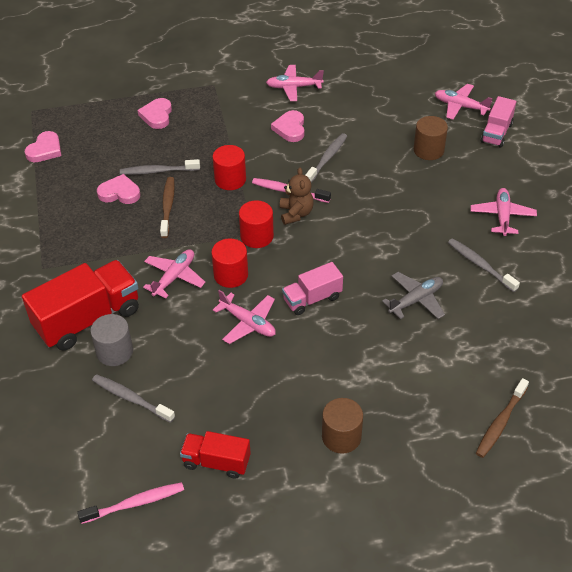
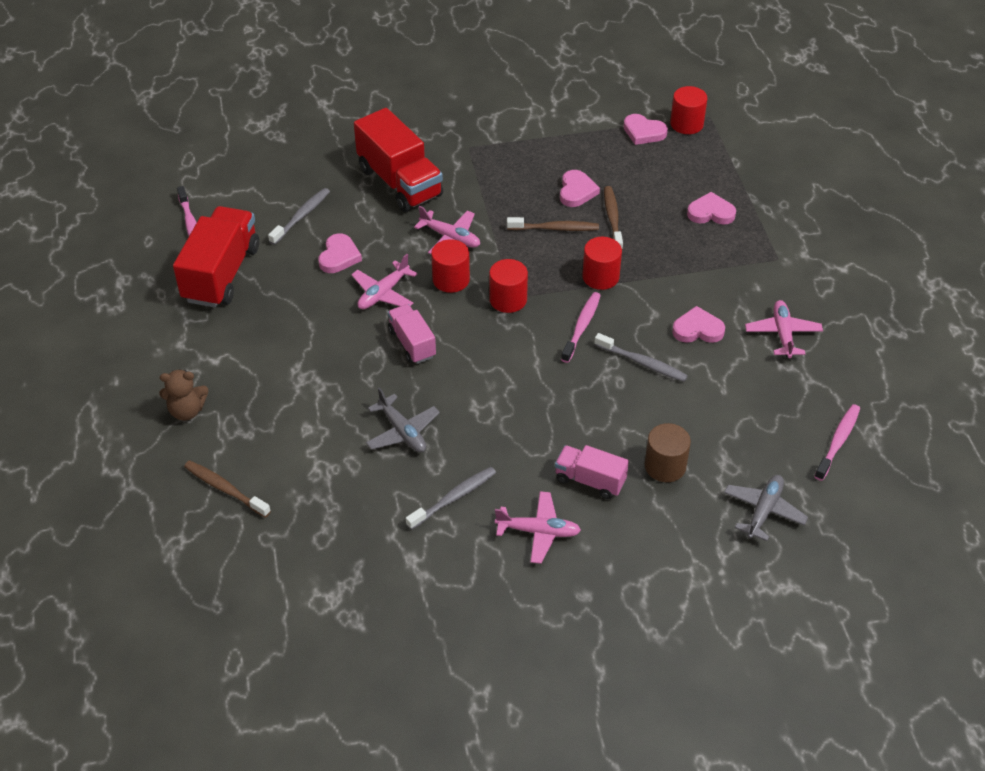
camera: 90 degrees right, 0 degrees up
(39, 124) = (686, 124): none -> red cylinder
(115, 351) = (357, 202): grey cylinder -> none
(158, 171) = (612, 218): grey toothbrush -> brown toothbrush
(195, 361) = (339, 256): none -> pink heart
(216, 462) = (222, 274): red truck -> red truck, size x1.78
(296, 213) = (544, 332): brown teddy bear -> brown teddy bear (187, 411)
(341, 436) = (232, 360): brown cylinder -> none
(394, 70) = (838, 442): none -> pink toothbrush
(460, 106) = (763, 511): pink plane -> grey plane
(496, 133) = (707, 547): pink truck -> pink truck (590, 480)

